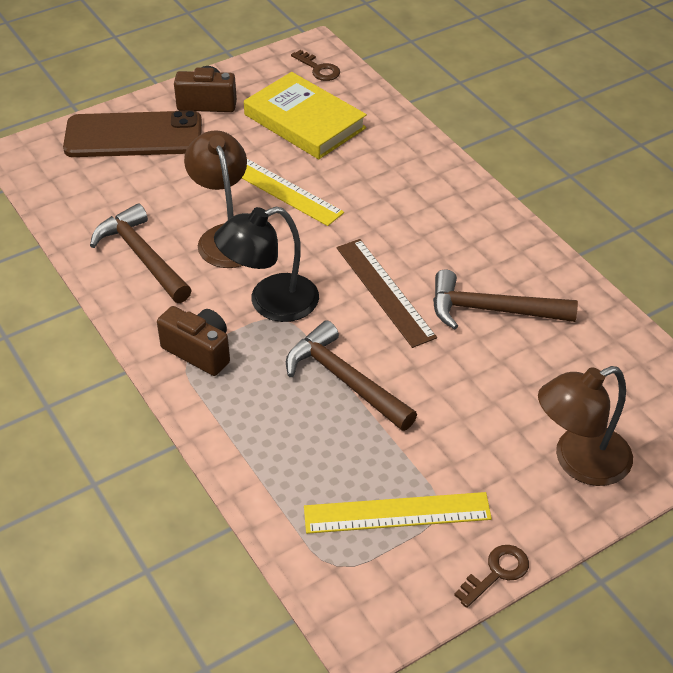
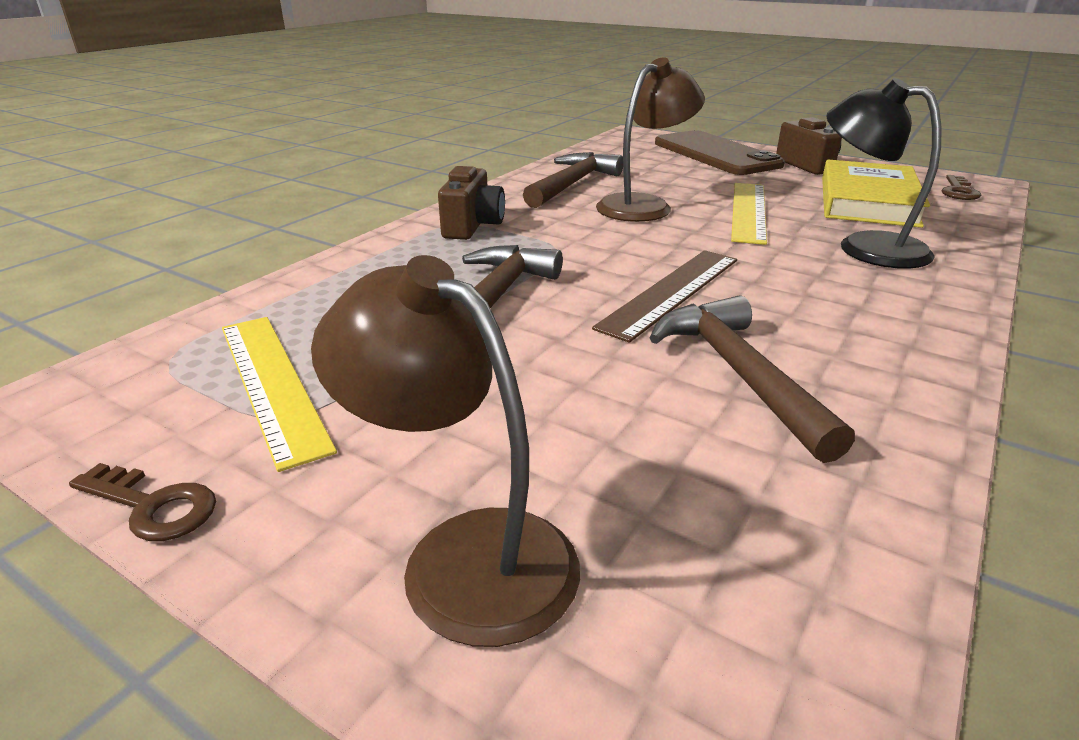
camera: 65 degrees right, 15 degrees down
(270, 303) = (575, 240): black lamp -> black lamp (865, 247)

